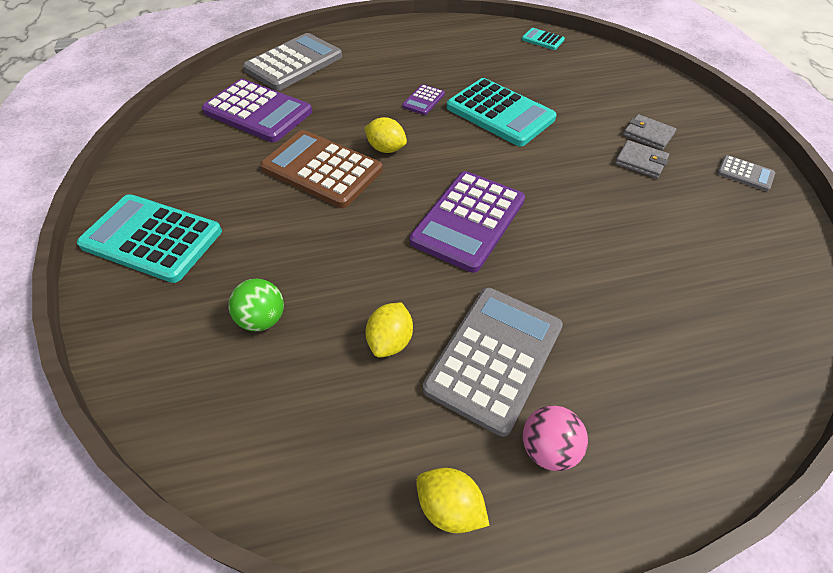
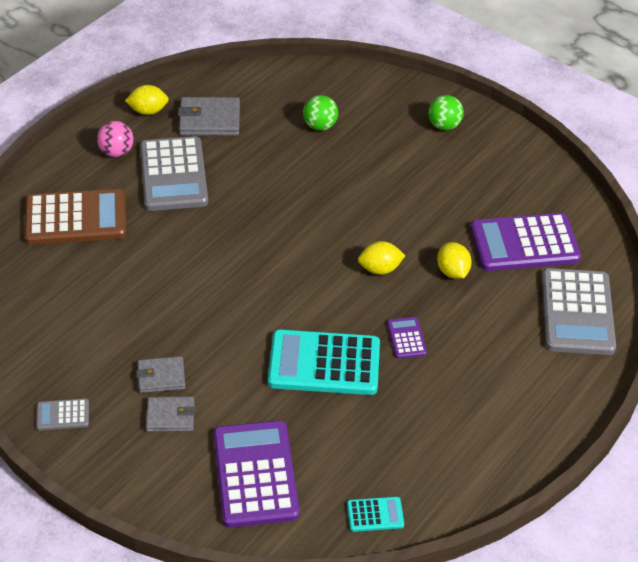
camera: 140 degrees right, 5 degrees down
(152, 238) = (444, 126): turquoise calculator -> green ball
(322, 169) = (405, 225): brown calculator -> brown calculator (76, 218)
(378, 422) = (209, 120): none -> grey wallet
(390, 341) = (238, 153): yellow lemon -> yellow lemon (452, 271)
(468, 221) = (258, 245): purple calculator -> purple calculator (255, 474)

